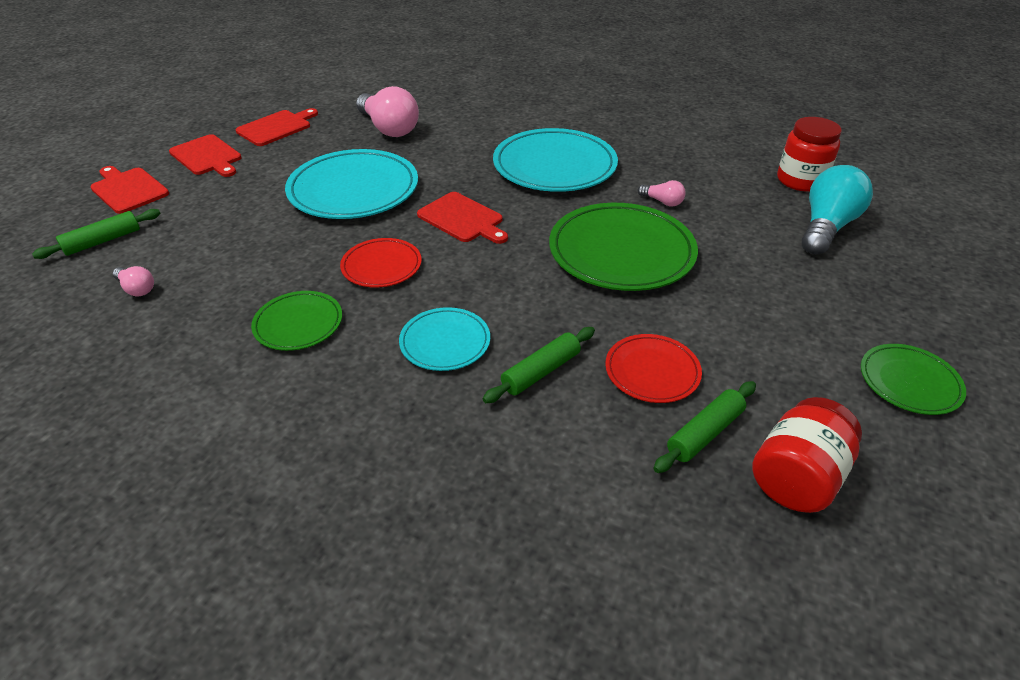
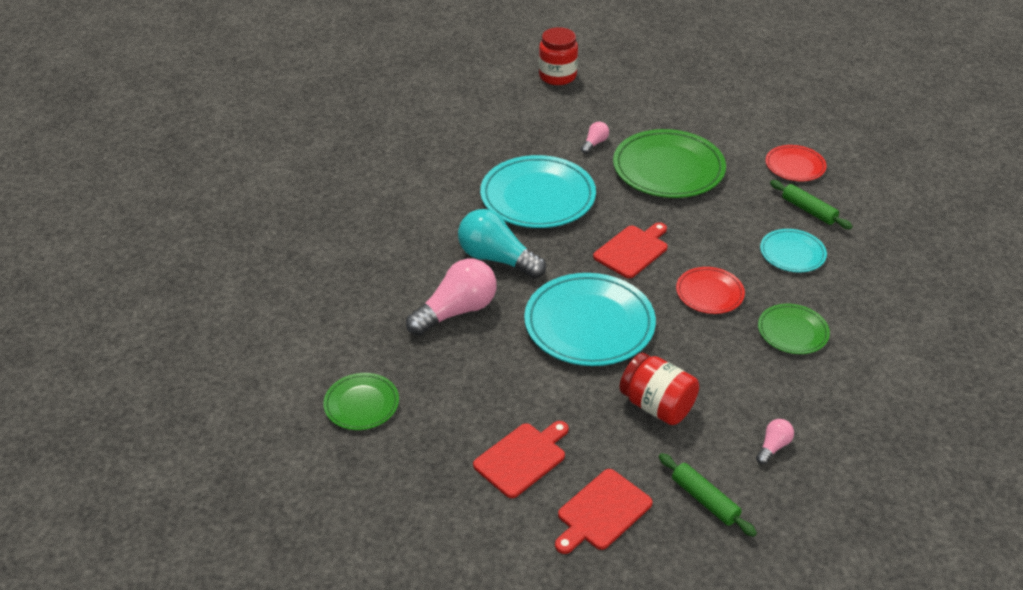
camera: 90 degrees left, 0 degrees up
(276, 127) = (449, 408): red cutting board -> none
(705, 433) = (839, 152): green rolling pin -> none
(796, 477) = (859, 127): red jar -> red jar (657, 405)
(826, 227) = (622, 77): turquoise light bulb -> turquoise light bulb (497, 259)
(909, 382) = (777, 79): green plate -> green plate (361, 404)

